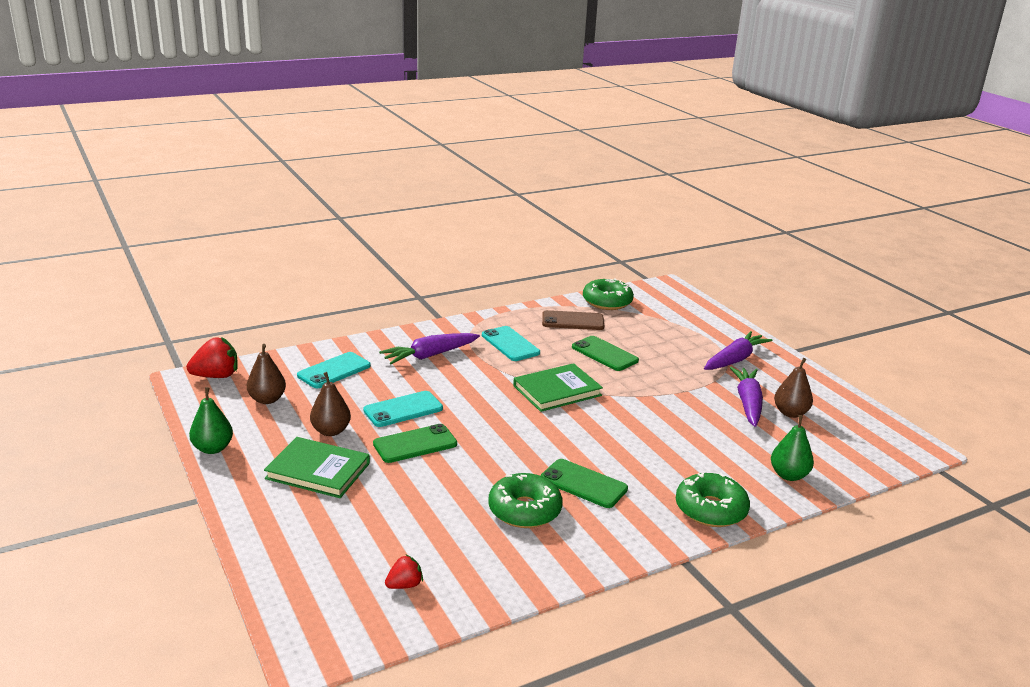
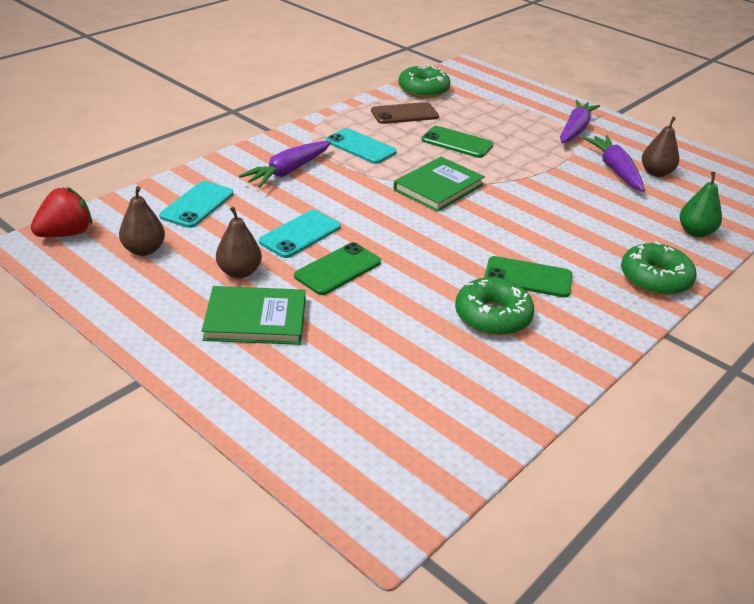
camera: 20 degrees left, 10 degrees up
(213, 448) = (119, 318): green pear -> none
(404, 585) = (431, 423): red strawberry -> none

